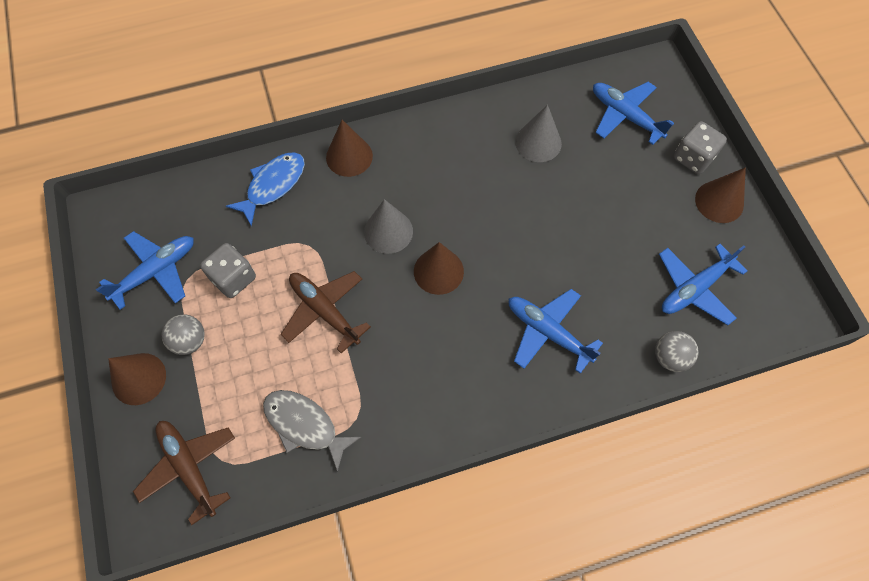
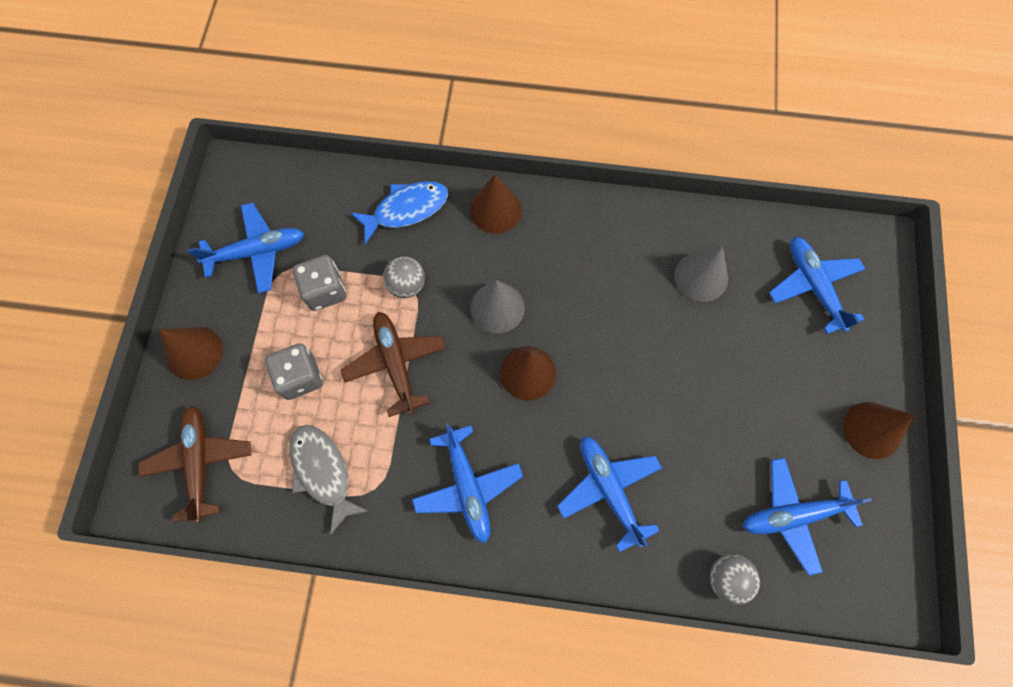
camera: 25 degrees right, 5 degrees up
(190, 341) = (256, 336): grey ball -> grey ball (406, 285)
(434, 381) = (467, 487): none -> blue plane
(693, 158) = (867, 367): grey dice -> grey dice (300, 377)

